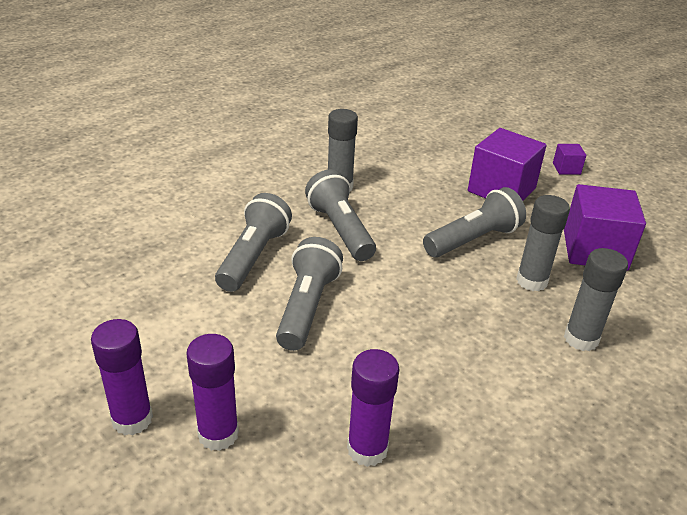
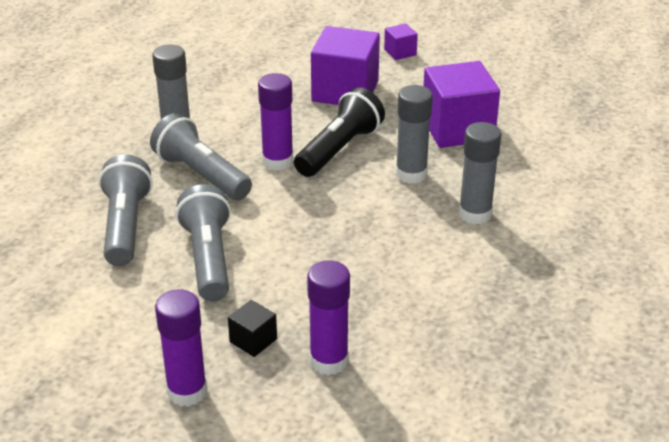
camera: 20 degrees left, 0 degrees up
(132, 419) = (96, 405): purple glue stick -> purple glue stick (277, 161)
(306, 401) = (253, 340): none -> black cube
(473, 240) = (339, 149): grey flashlight -> black flashlight

